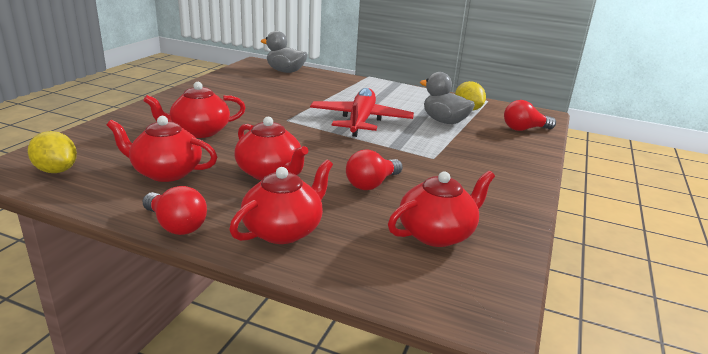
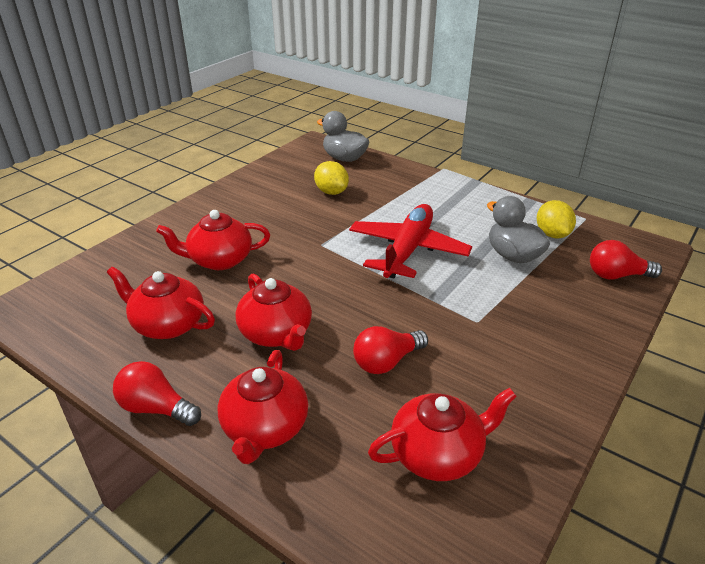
camera: 15 degrees right, 10 degrees up
(56, 170) = (62, 313): yellow lemon -> yellow lemon (331, 192)
(176, 225) = (156, 408): red light bulb -> red light bulb turned 150 degrees clockwise
(284, 230) = (265, 428): red teapot -> red teapot turned 135 degrees clockwise

